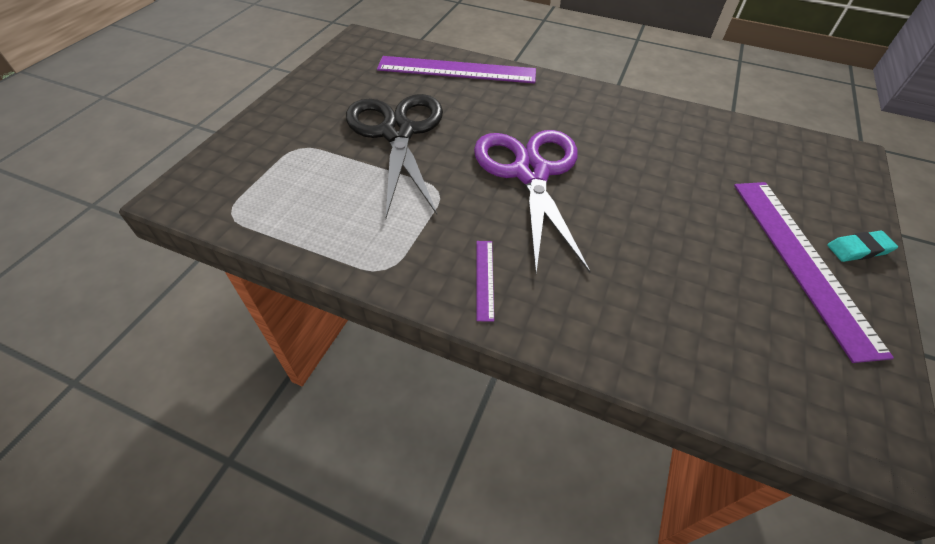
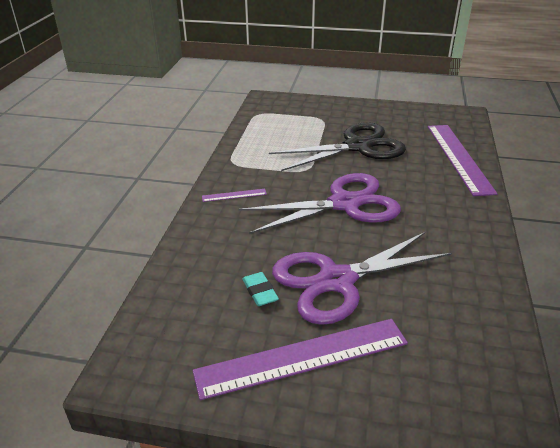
camera: 80 degrees right, 15 degrees down
(678, 210) = (336, 280): none -> purple scissors
(858, 249) = (334, 408): turquoise eraser -> turquoise eraser (260, 291)

